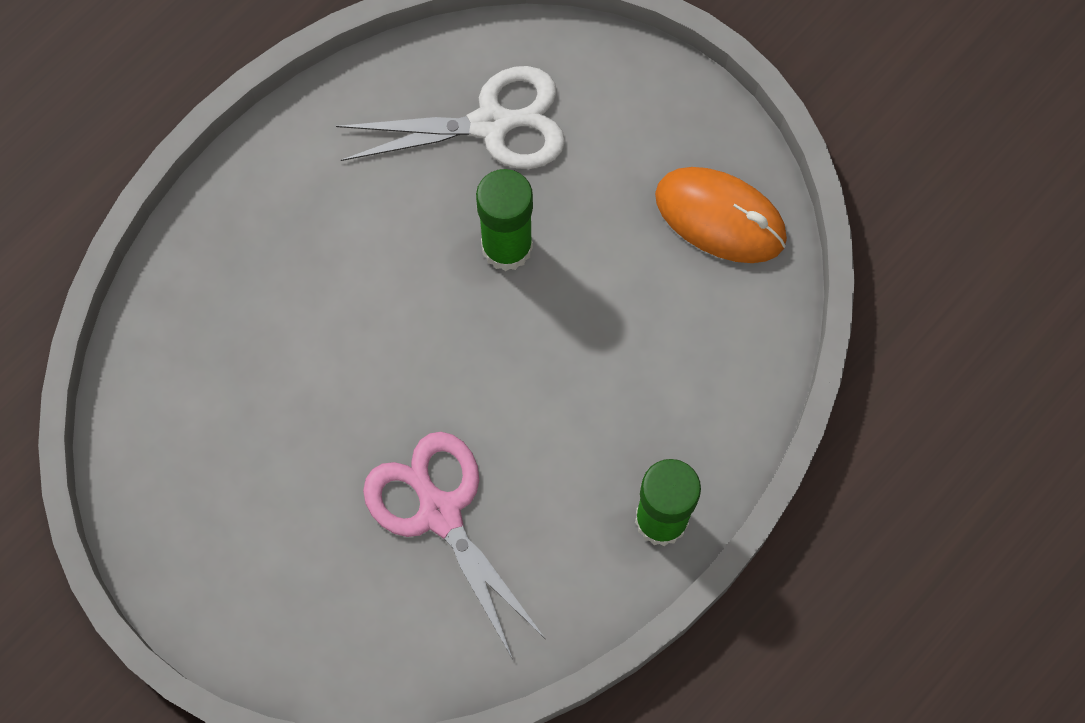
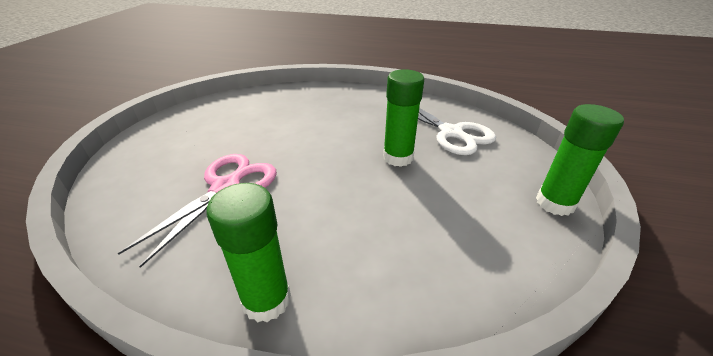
camera: 60 degrees right, 35 degrees down
(708, 127) = (555, 203): none -> green glue stick
(720, 217) = (513, 233): orange mouse -> none

